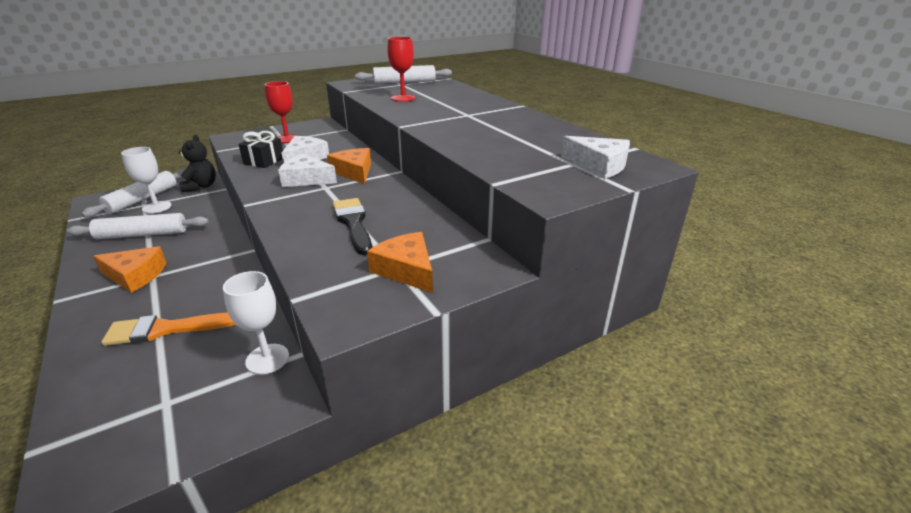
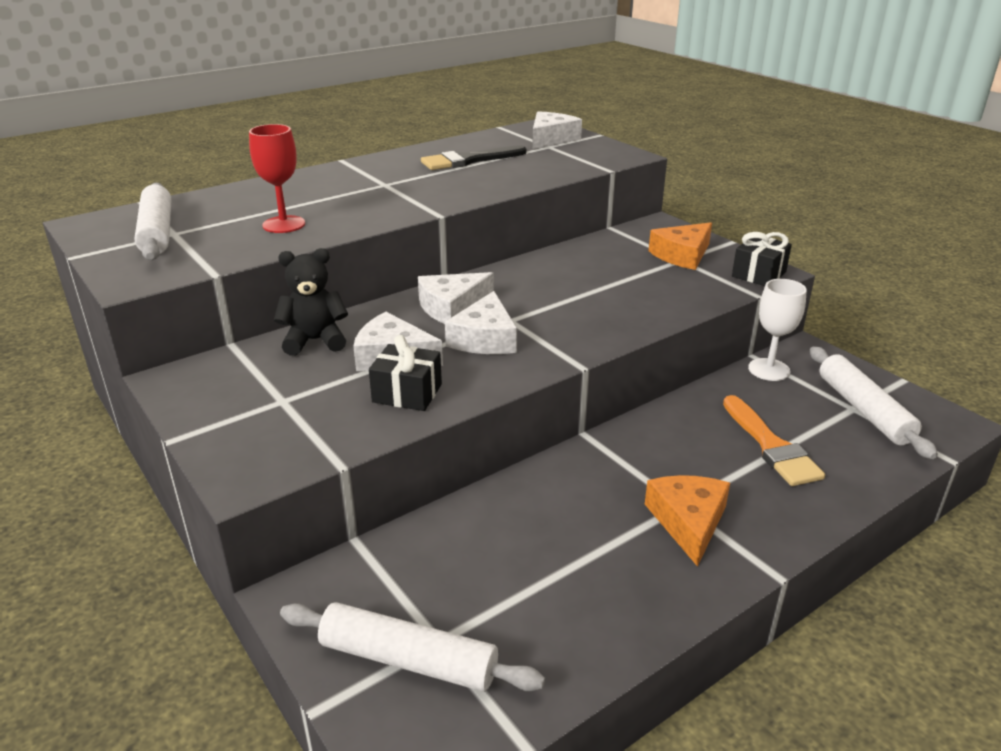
camera: 95 degrees left, 0 degrees up
(142, 234) = (569, 575): white rolling pin -> white rolling pin (863, 410)
(157, 207) = (451, 610): white goblet -> none
(201, 186) = (339, 582): black teddy bear -> black teddy bear (315, 341)
(287, 139) = (279, 396): red goblet -> none
(340, 311) = (758, 274): none -> black gift
(353, 223) = (606, 288): black brush -> black brush (468, 160)
(354, 172) = (452, 307): orange cheese -> white cheese

